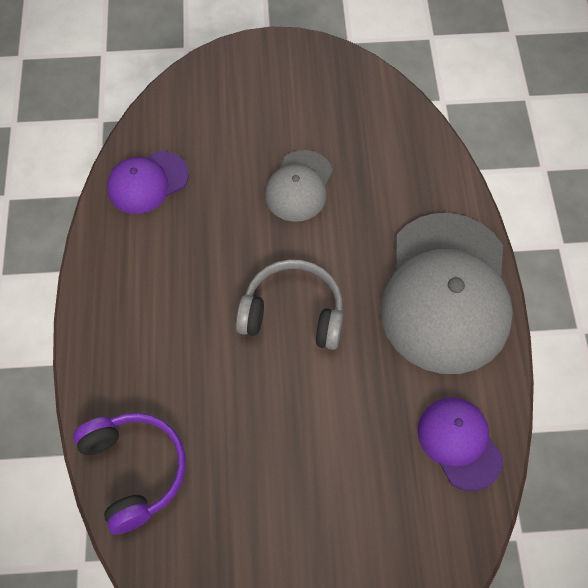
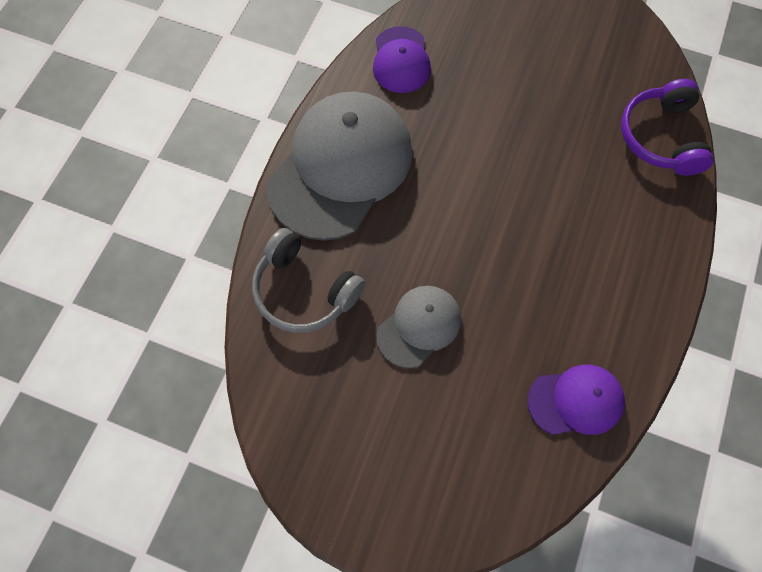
camera: 155 degrees left, 5 degrees up
(293, 313) = (483, 205): grey headphones -> grey headphones (304, 291)

